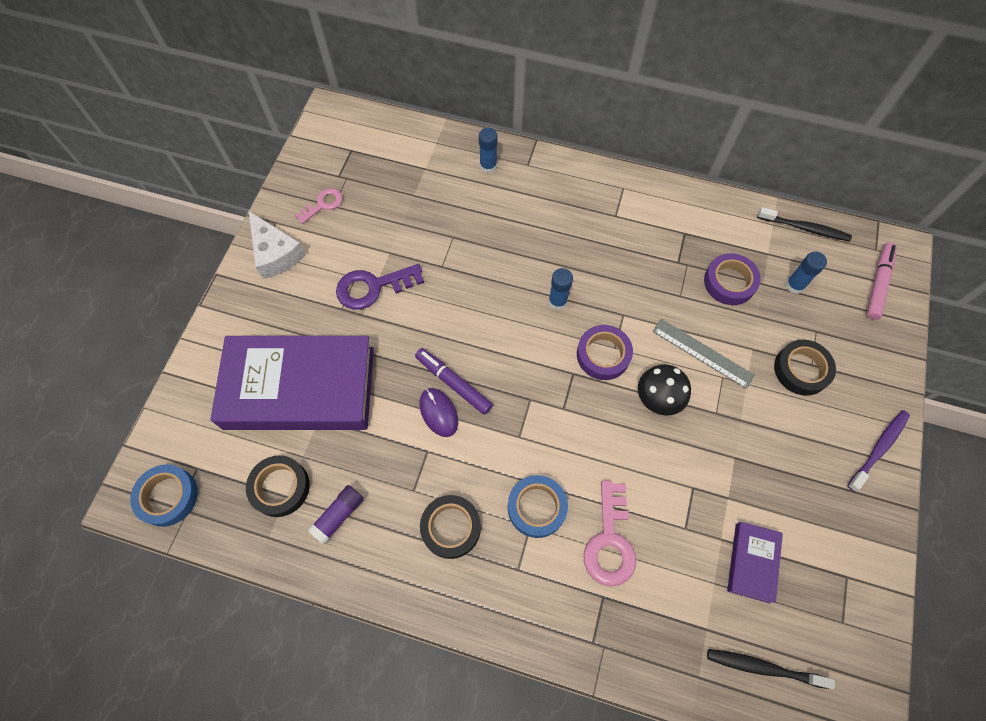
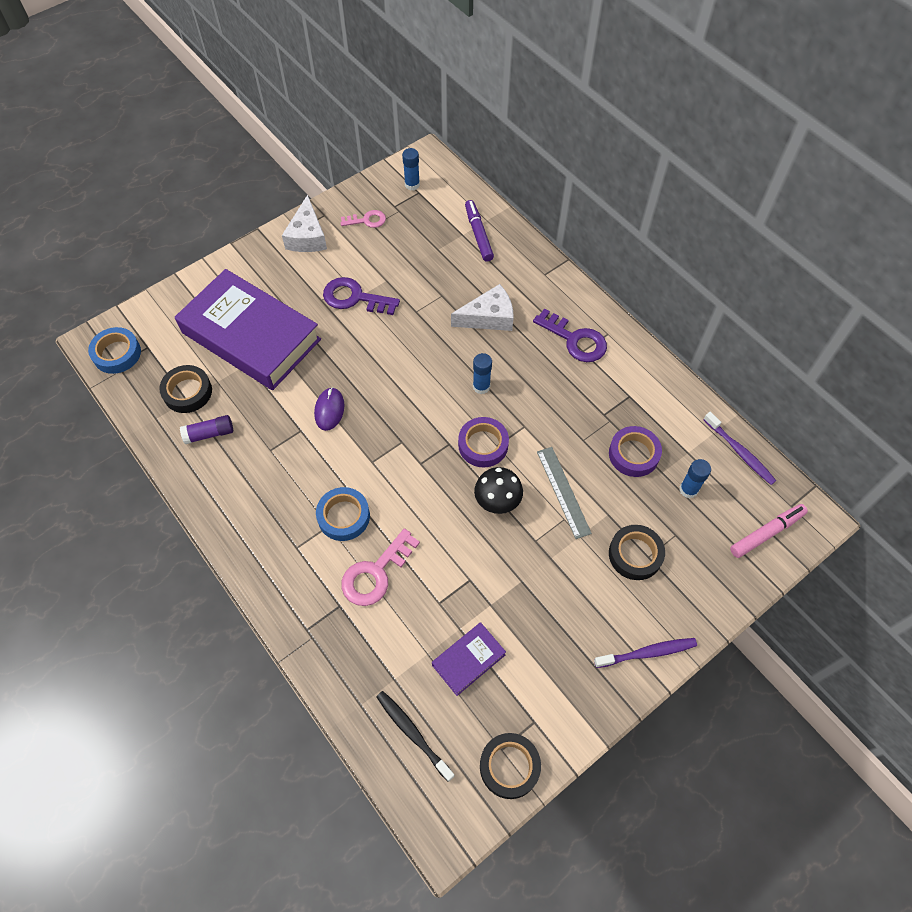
camera: 35 degrees right, 5 degrees down
(451, 527) = (274, 490): black tape -> black tape (509, 766)
(453, 383) = (356, 397): purple marker -> purple marker (478, 234)
(488, 166) = (512, 259): blue glue stick -> blue glue stick (412, 185)
(512, 233) = (489, 317): none -> white cheese
(601, 209) = (575, 340): none -> purple key
(805, 228) = (739, 452): black toothbrush -> purple toothbrush

